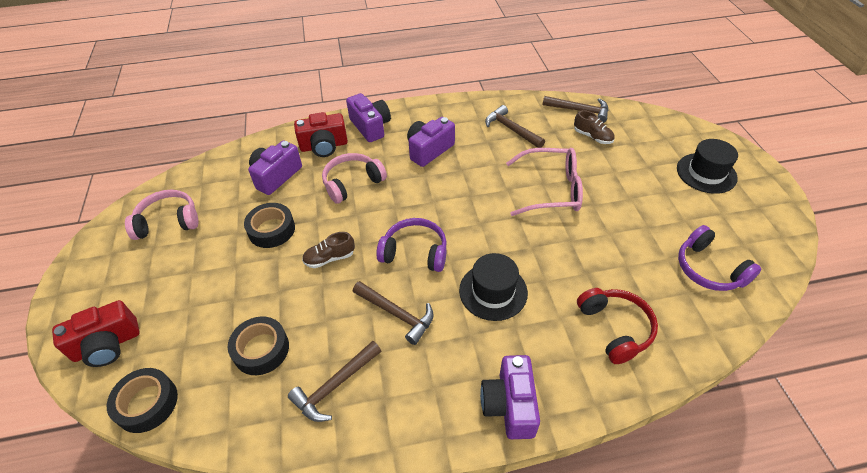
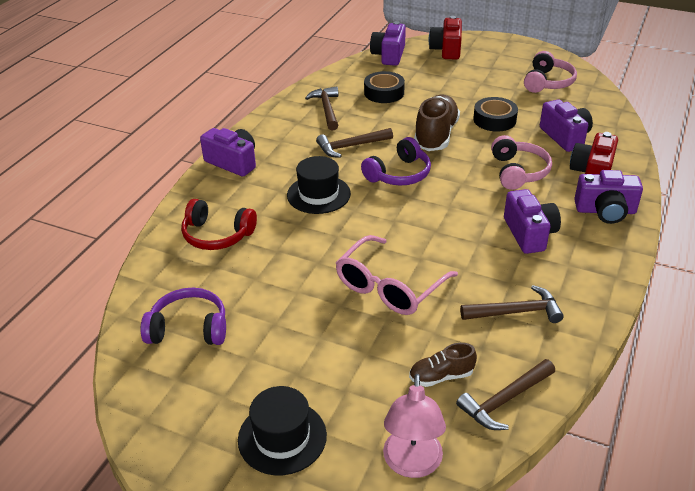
camera: 125 degrees right, 10 degrees down
(147, 403) = (389, 55): black tape -> purple camera
(329, 258) = (435, 135): brown shoe -> brown shoe, size x1.87
(654, 123) = (412, 464): none -> pink lamp

